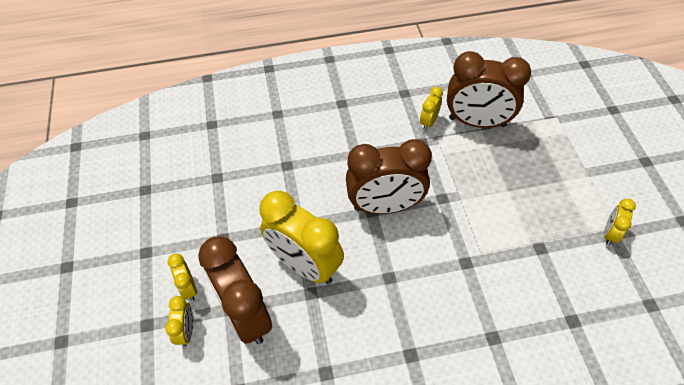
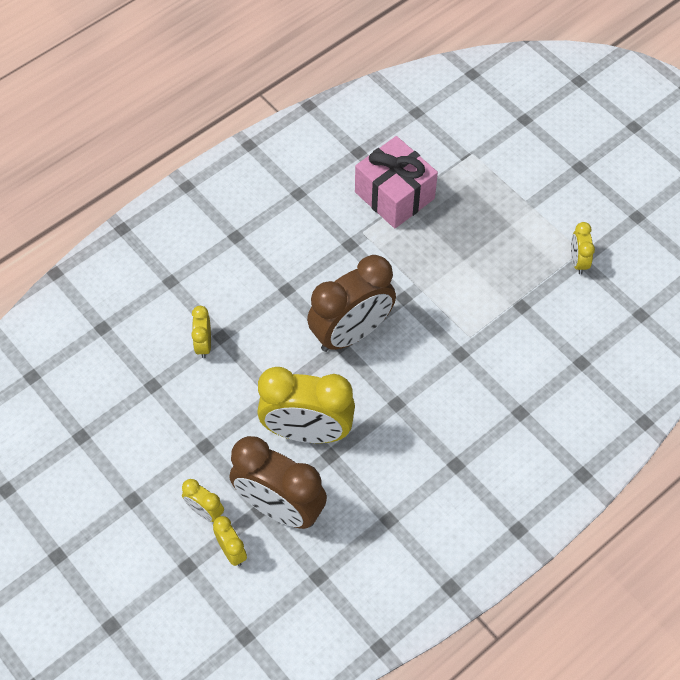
camera: 30 degrees left, 5 degrees up
(428, 122) = (343, 217): yellow clock -> yellow clock (203, 344)
(477, 122) = (394, 195): brown clock -> pink gift

